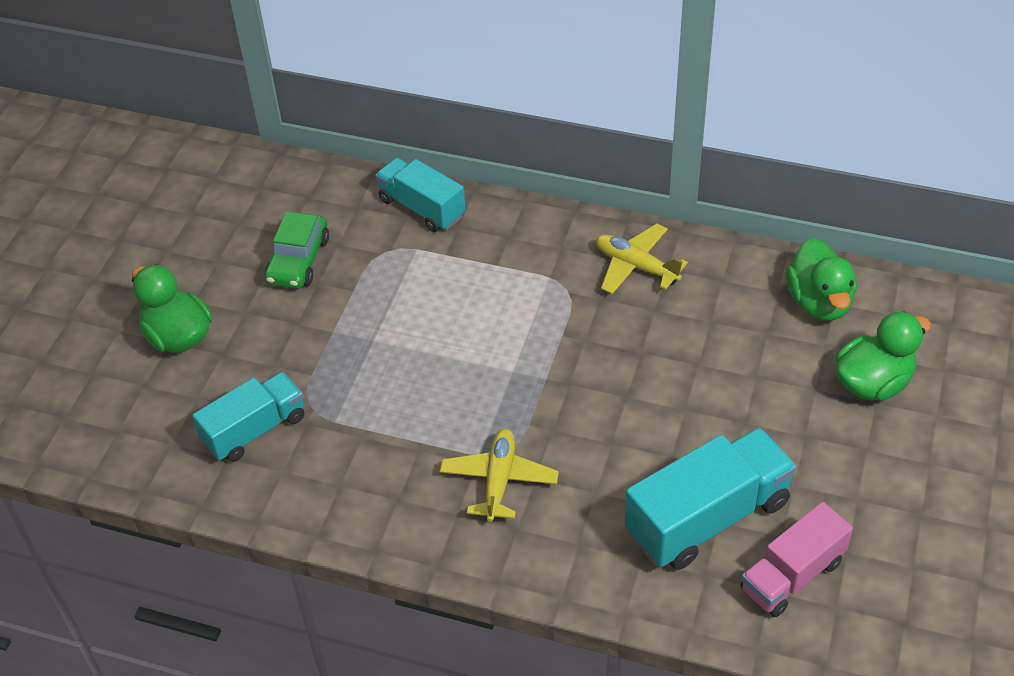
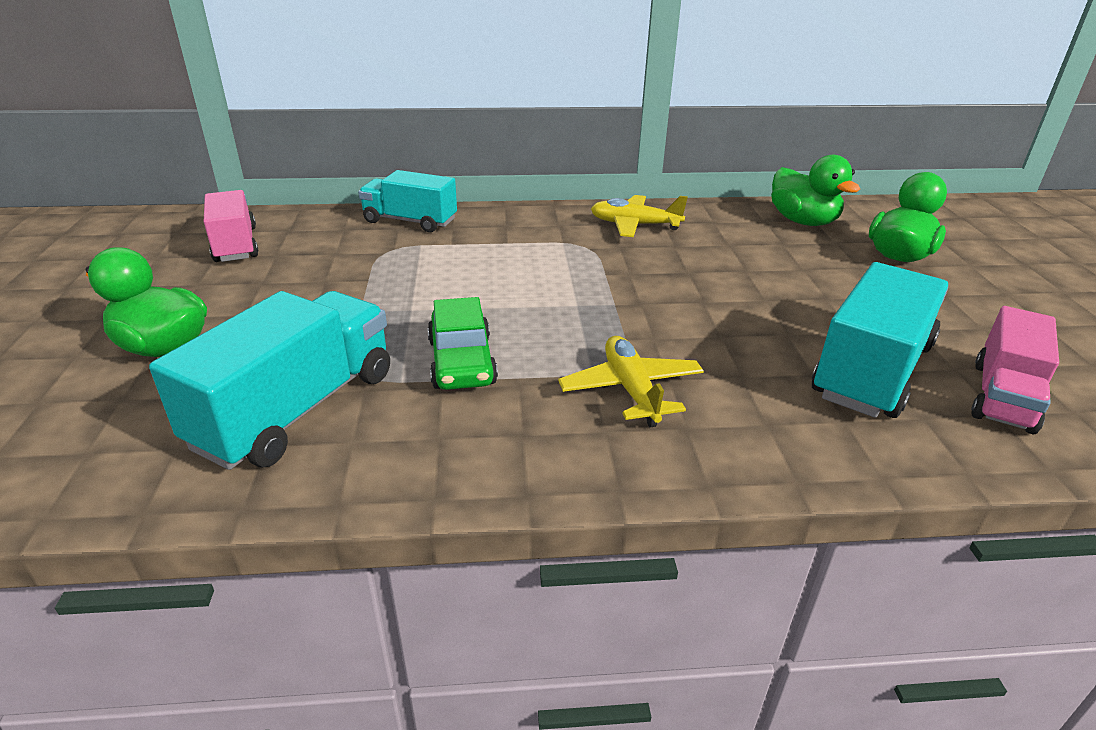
camera: 25 degrees left, 15 degrees down
(255, 430) = (297, 409): turquoise truck -> turquoise truck, size x1.52
(258, 210) = (236, 245): none -> pink truck
(298, 260) = (296, 269): green car -> green car (462, 362)

